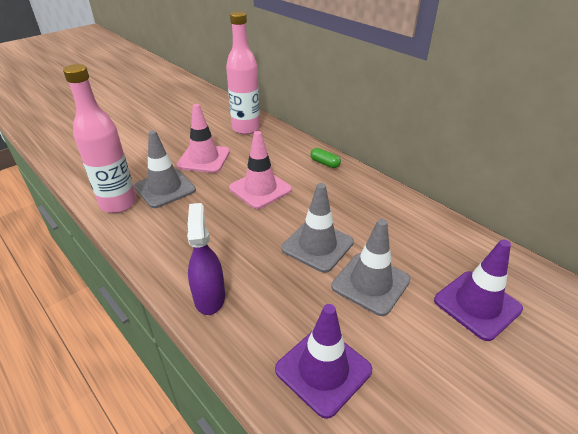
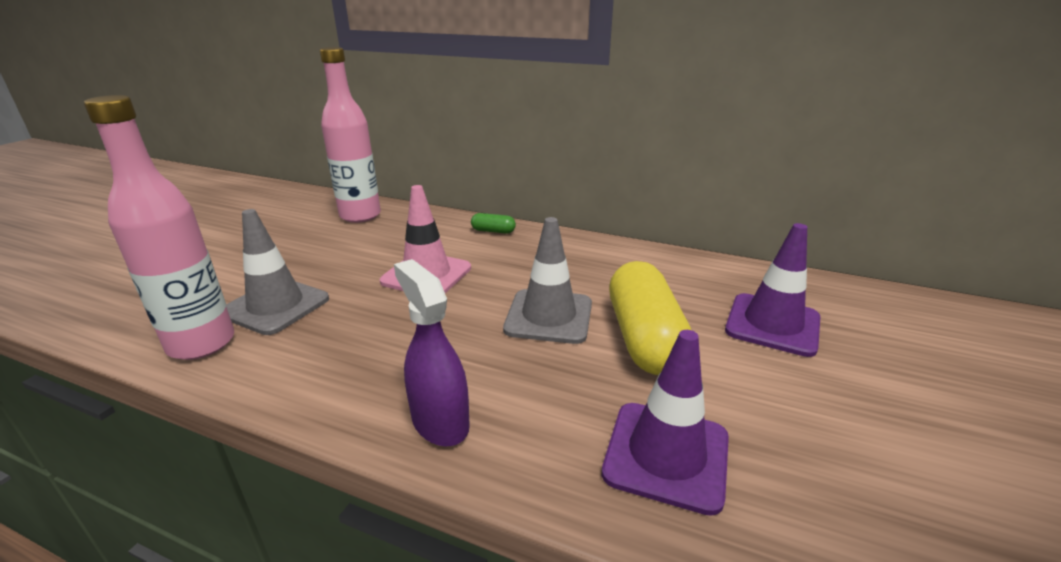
camera: 25 degrees left, 10 degrees down
(204, 159) = (318, 259): pink traffic cone -> none
(370, 283) = (644, 338): grey traffic cone -> yellow capsule

